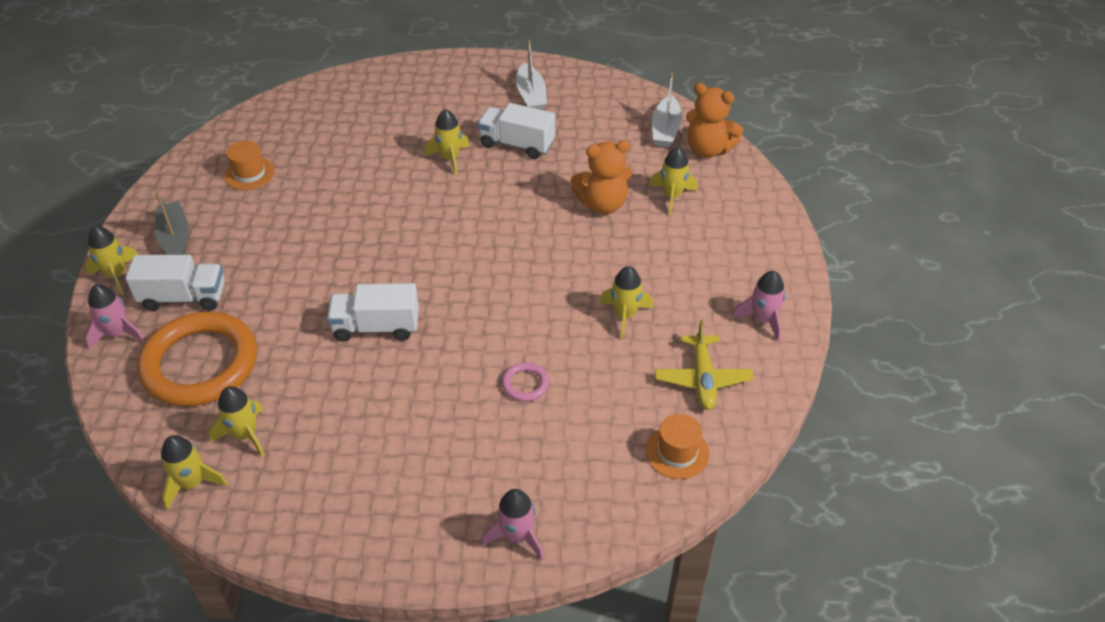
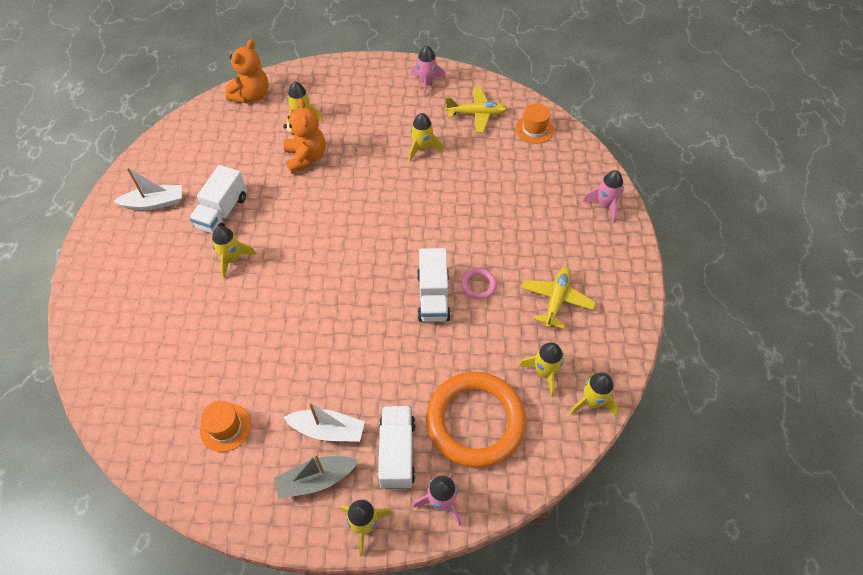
camera: 90 degrees left, 10 degrees up
(350, 456) = (556, 300): none -> yellow plane
(525, 384) = (485, 203): pink ring -> pink ring (478, 285)
(665, 129) = (222, 118): white boat -> white boat (328, 430)

